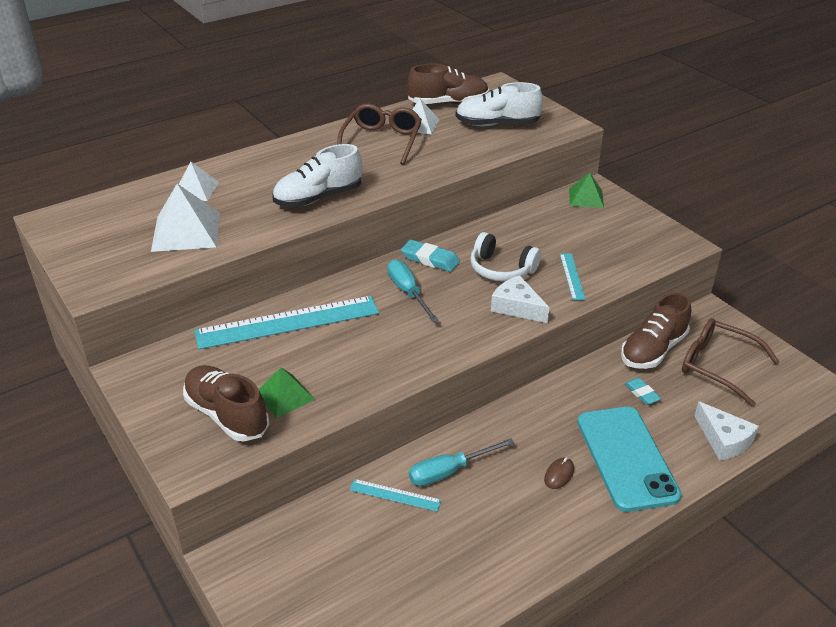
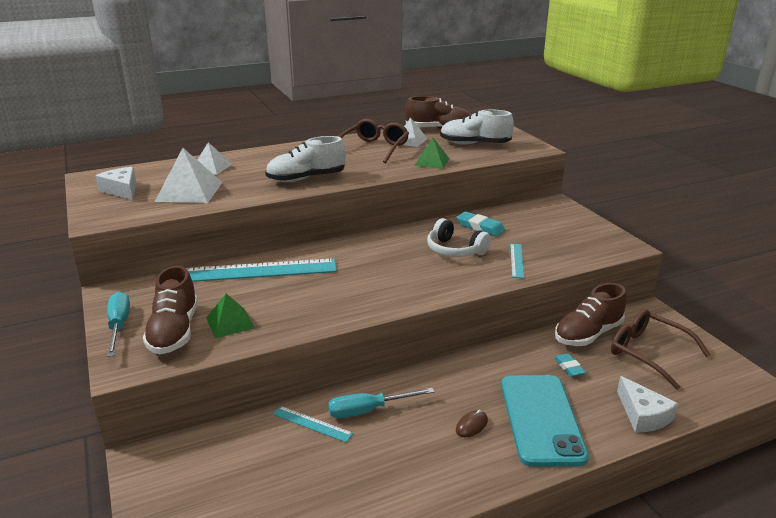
camera: 10 degrees right, 10 degrees down
(227, 415) = (174, 331): brown shoe -> brown shoe turned 150 degrees counterclockwise
(408, 292) = (367, 259): turquoise screwdriver -> turquoise screwdriver (119, 325)
(430, 259) = (395, 238): turquoise eraser -> turquoise eraser (480, 227)
(517, 307) = (460, 278): white cheese -> white cheese (122, 190)
(586, 198) = (545, 208): green pyramid -> green pyramid (432, 162)

